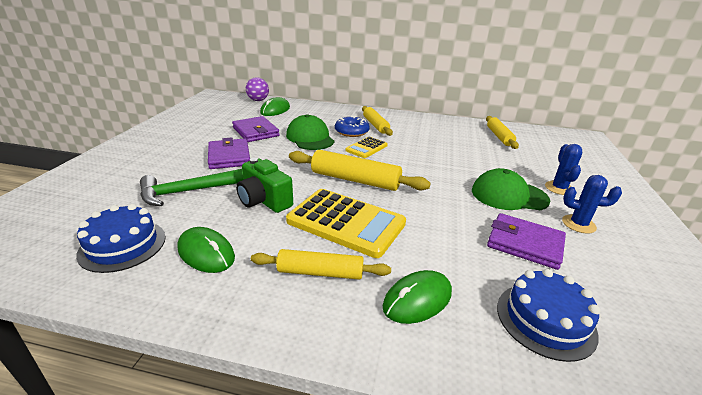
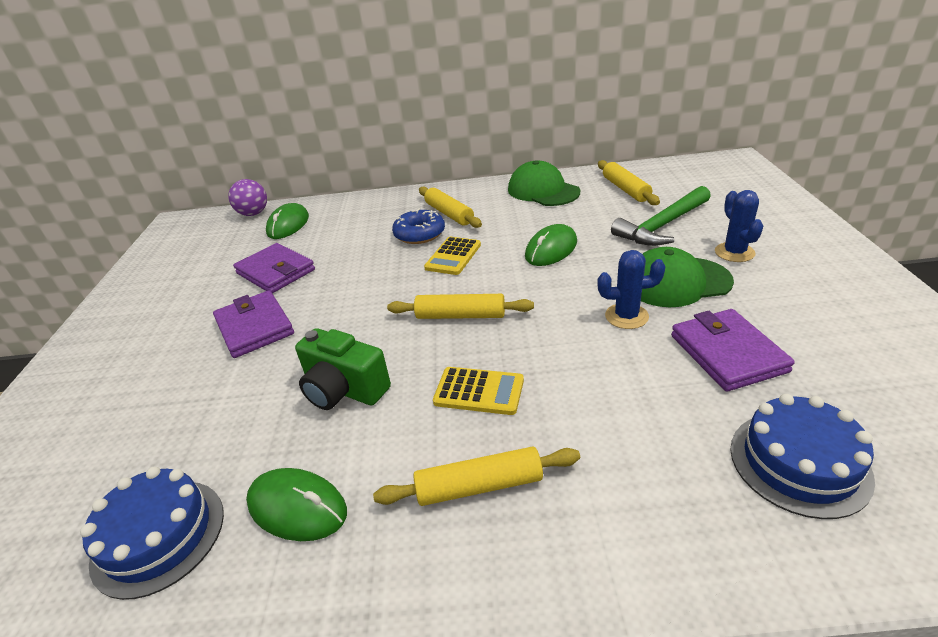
camera: 10 degrees left, 5 degrees up
(190, 191) = (222, 407): green hammer -> green hammer (662, 226)
(310, 138) = (363, 261): green cap -> green cap (543, 191)
(346, 222) = (479, 391): yellow calculator -> yellow calculator, size x0.53
(355, 180) = (460, 315): yellow rolling pin -> yellow rolling pin, size x0.67
(417, 299) = (628, 486): green mouse -> green mouse (551, 249)
(524, 244) = (727, 353): purple wallet -> purple wallet turned 60 degrees clockwise
(578, 224) = (780, 302): blue cactus -> blue cactus (626, 316)

